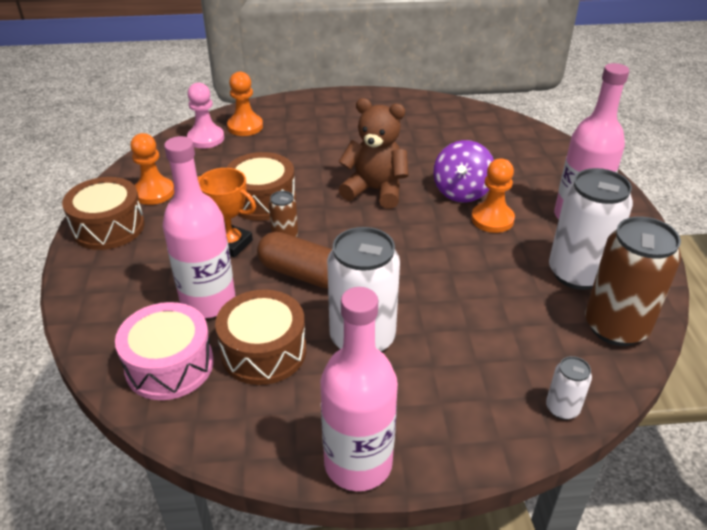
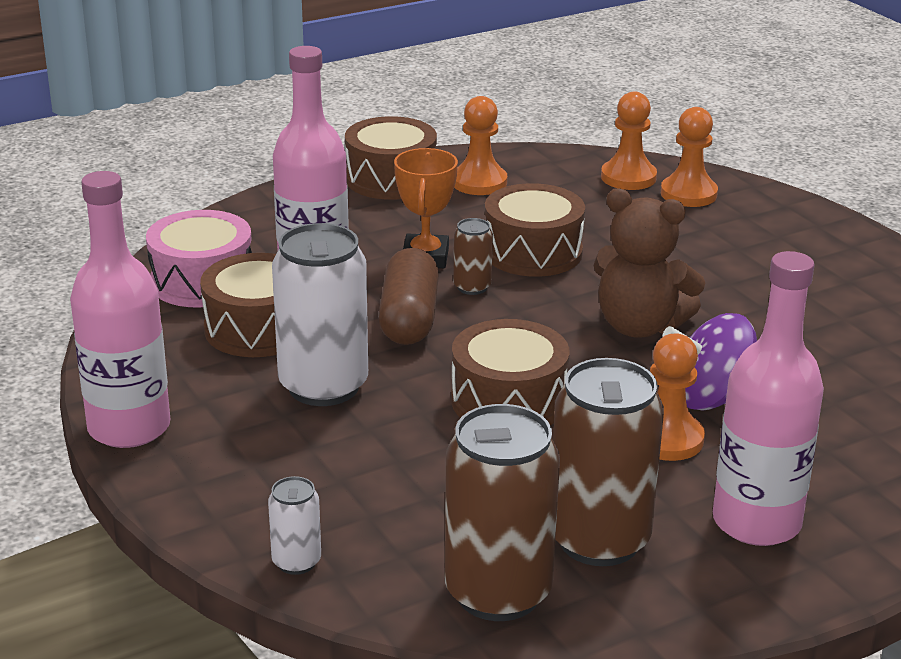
camera: 65 degrees right, 10 degrees down
(206, 138) = (628, 177): pink pawn -> orange pawn
(375, 190) = (639, 326): brown teddy bear -> brown teddy bear turned 120 degrees clockwise
(425, 262) = (508, 401): none -> brown drum
(577, 273) = (599, 540): white can -> brown can

